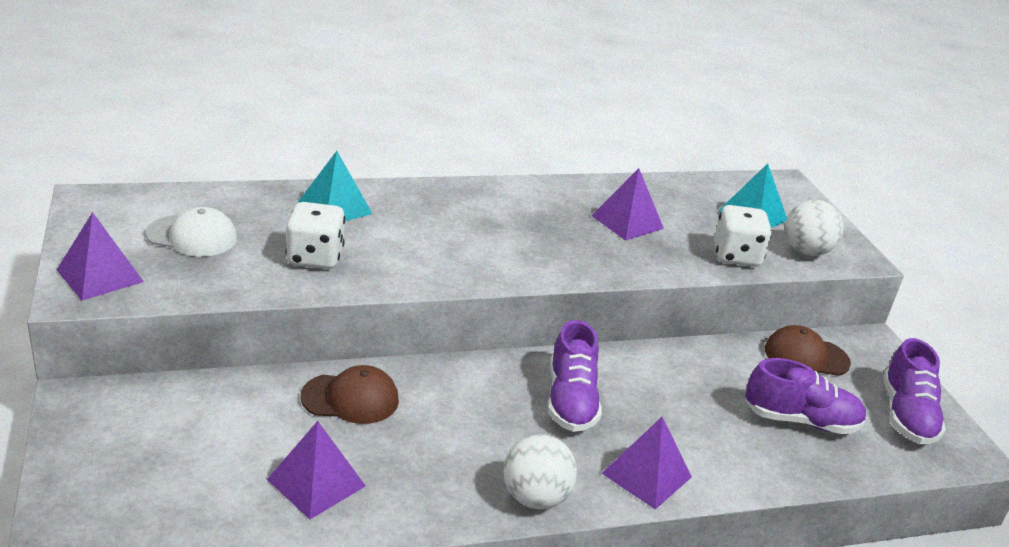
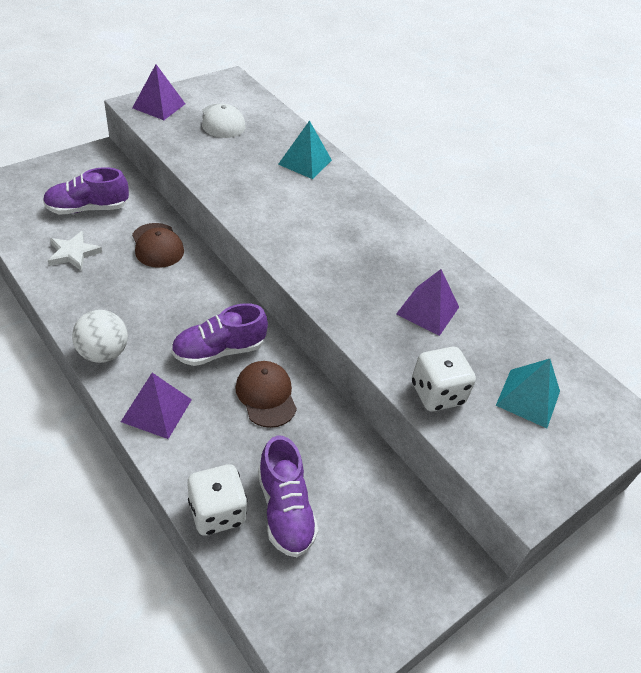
camera: 65 degrees right, 15 degrees up
(315, 257) = (237, 170): white dice -> white dice (217, 512)
(316, 482) = (73, 253): purple pyramid -> white star
(806, 251) = (497, 450): white ball -> none
(806, 356) = (389, 504): brown cap -> brown cap (266, 395)
(906, 415) = (349, 605): purple shoe -> purple shoe (87, 208)

